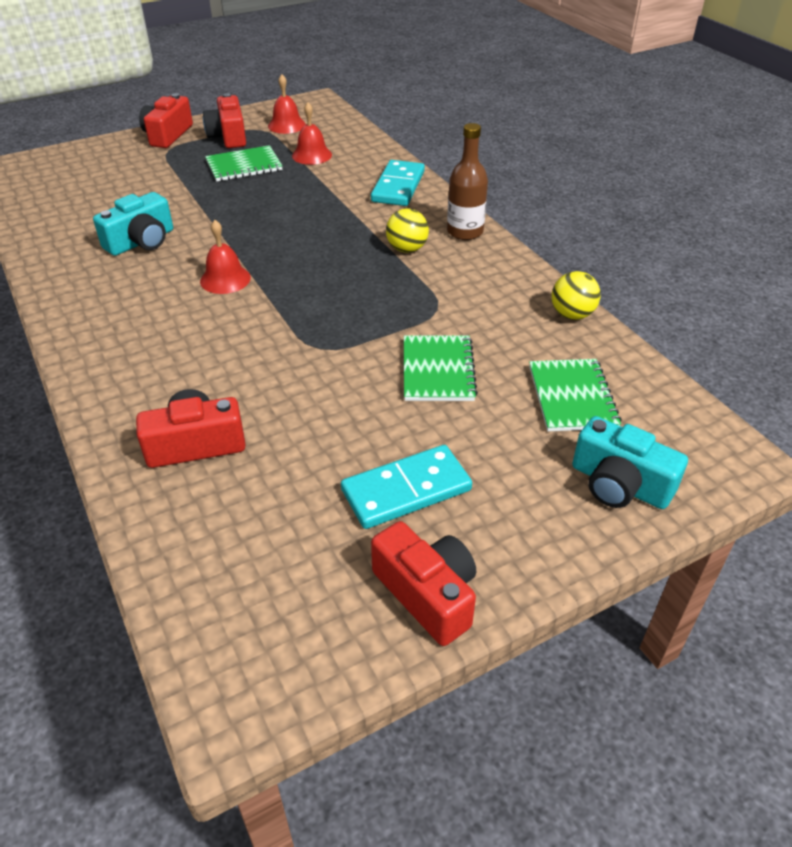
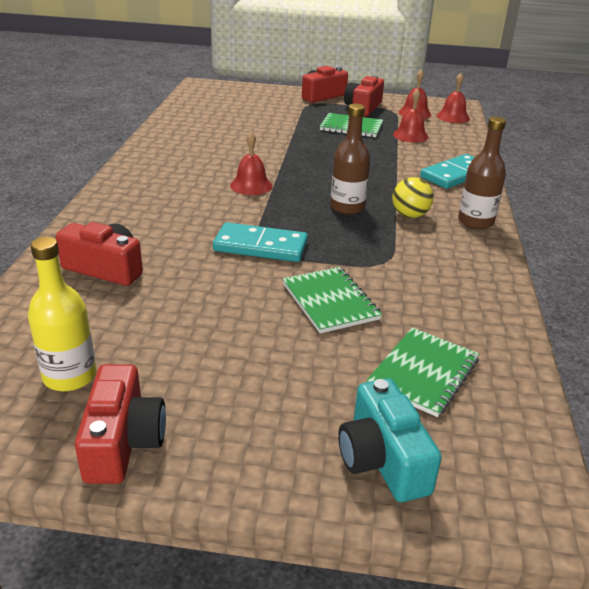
camera: 35 degrees right, 10 degrees down
(141, 241) = (226, 147): turquoise camera -> none
(307, 568) = (70, 376): none -> yellow bottle
(327, 117) = (453, 117): none -> red bell
(345, 264) = (347, 207): none -> brown bottle
(406, 490) = (201, 366): turquoise domino -> turquoise domino (260, 246)
(437, 370) = (330, 301): green notebook -> green notebook turned 60 degrees counterclockwise
(572, 315) = (502, 315): yellow ball -> none

